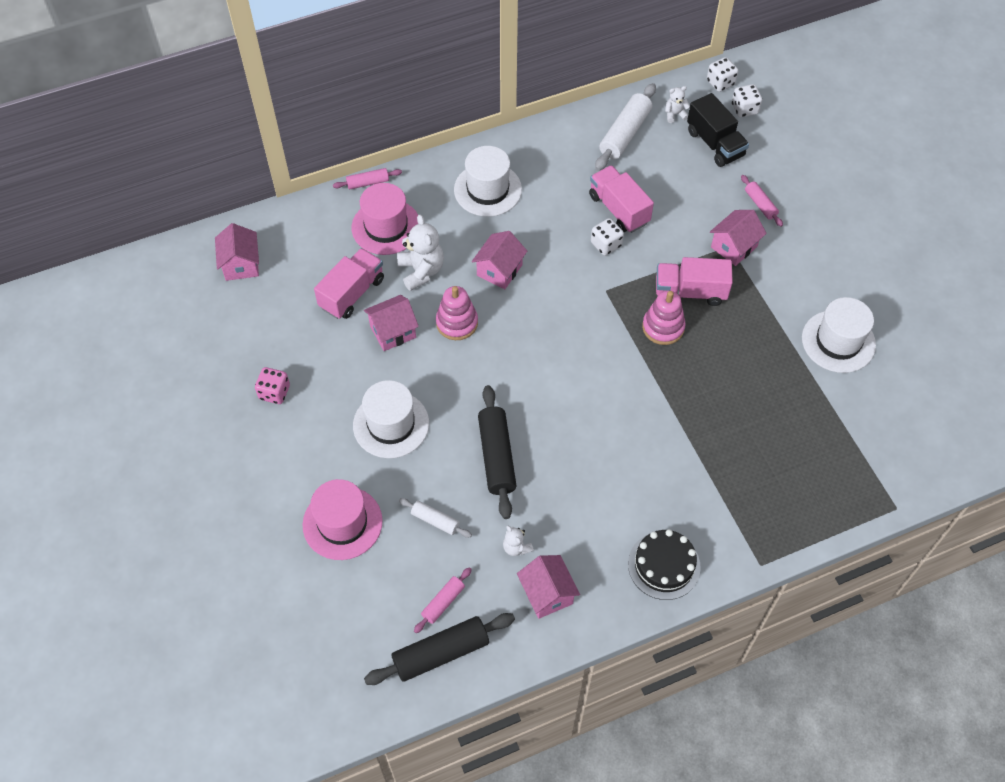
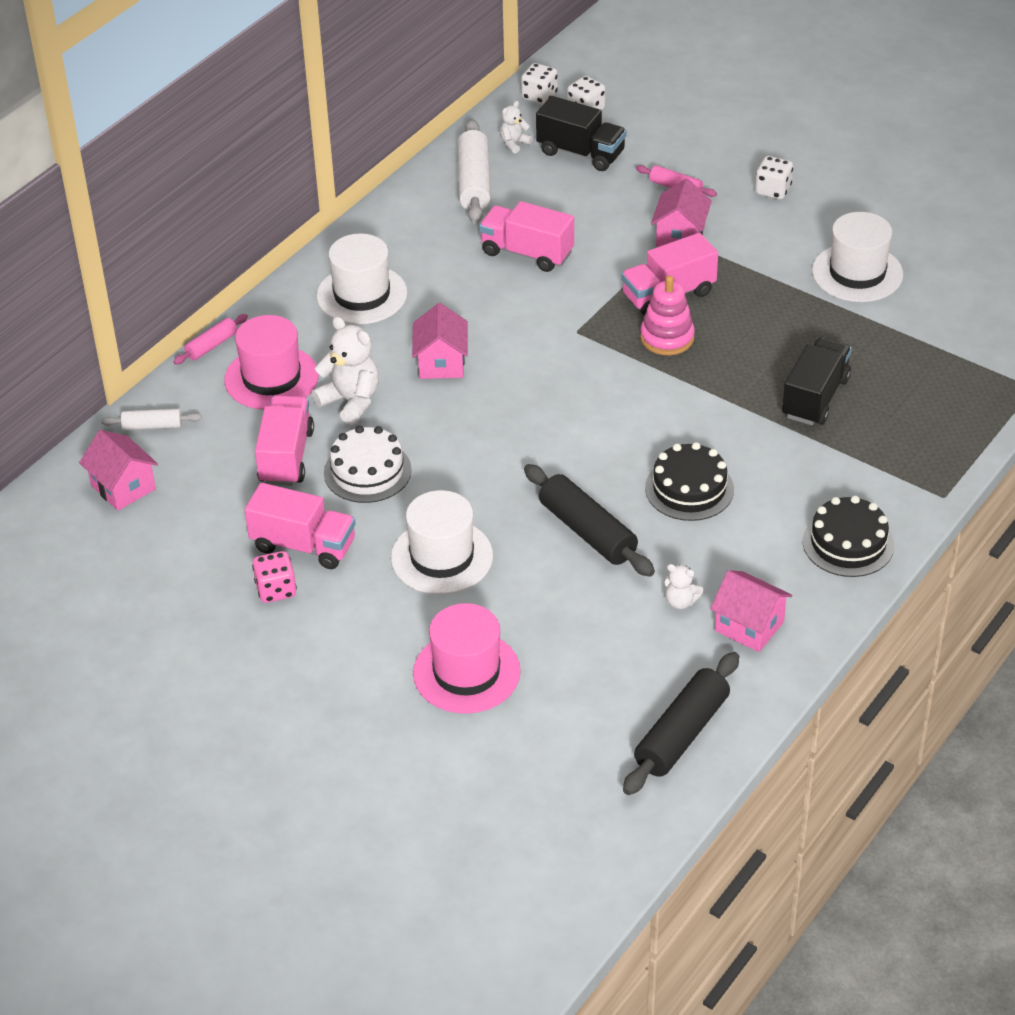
camera: 30 degrees left, 15 degrees down
(314, 368) = (303, 545): none -> pink truck
(393, 331) = (367, 471): pink house -> white cake
(435, 520) = (570, 620): white rolling pin -> white rolling pin (152, 426)
(443, 602) = (644, 688): pink rolling pin -> none
(457, 323) = (435, 431): pink stacking toy -> none
(588, 459) = (689, 489): none -> black cake
(606, 244) = (540, 290): white dice -> white dice (773, 190)
(730, 431) = (815, 398): none -> black truck

